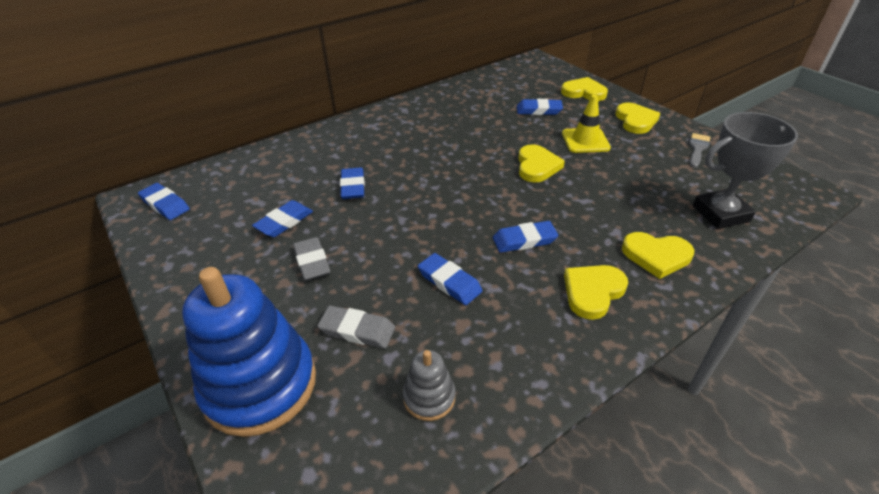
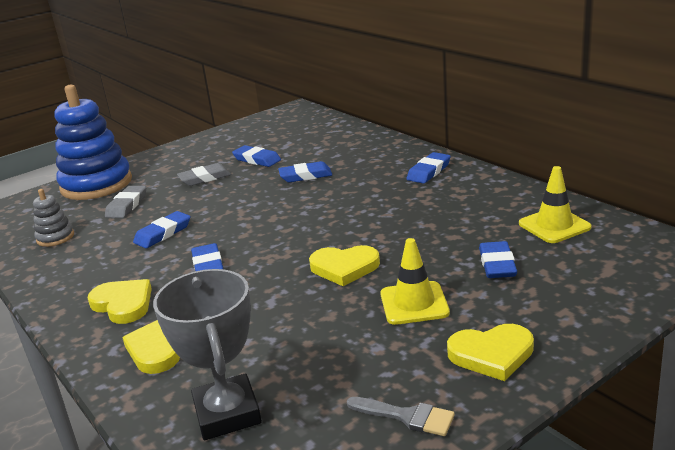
camera: 90 degrees right, 15 degrees down
(165, 204) = (285, 118): blue eraser -> blue eraser (428, 171)
(493, 88) = (554, 225): none -> yellow traffic cone
(584, 92) = (581, 304): yellow heart -> none

